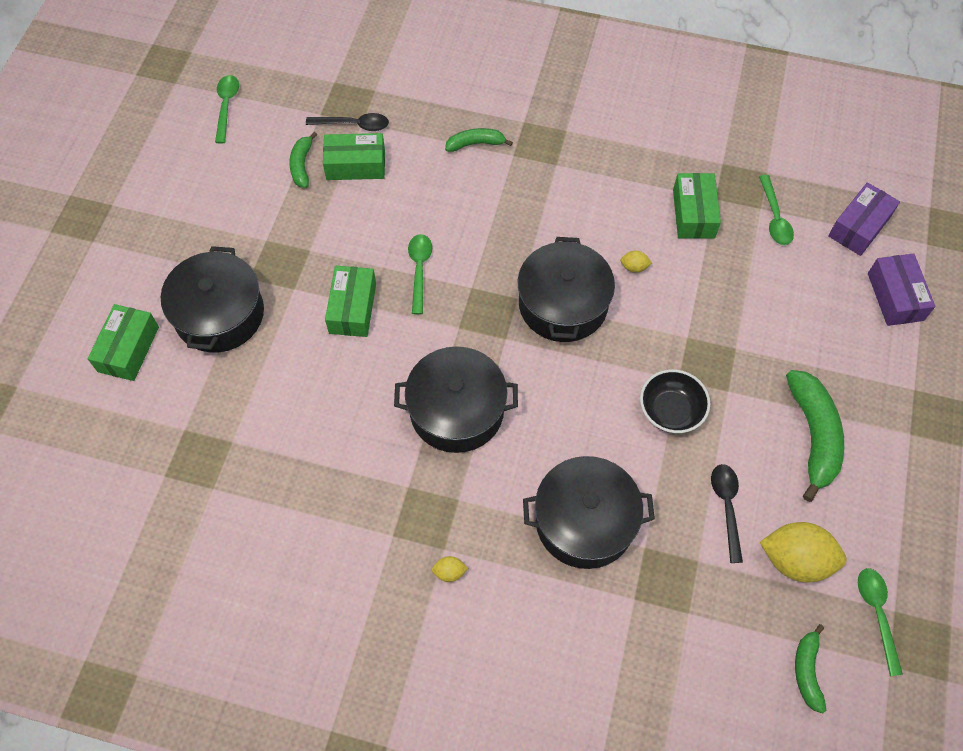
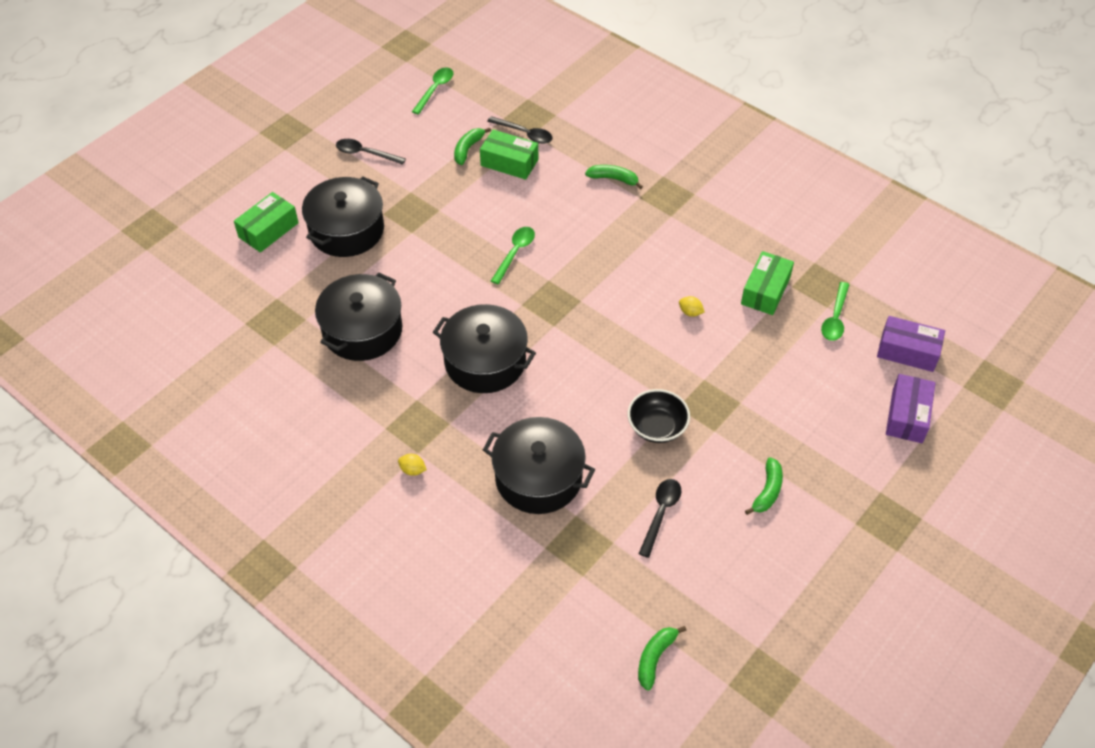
camera: 25 degrees right, 10 degrees down
(189, 212) = (365, 153): none -> black spoon
(352, 308) = (447, 261): green box -> none
(563, 304) = (615, 318): black pot -> black pot (362, 330)
(795, 560) = (695, 575): yellow lemon -> none
(813, 435) = (767, 491): green banana -> green banana, size x0.56
(859, 227) = (907, 351): purple box -> purple box turned 45 degrees clockwise
(876, 613) = (741, 642): green spoon -> none

